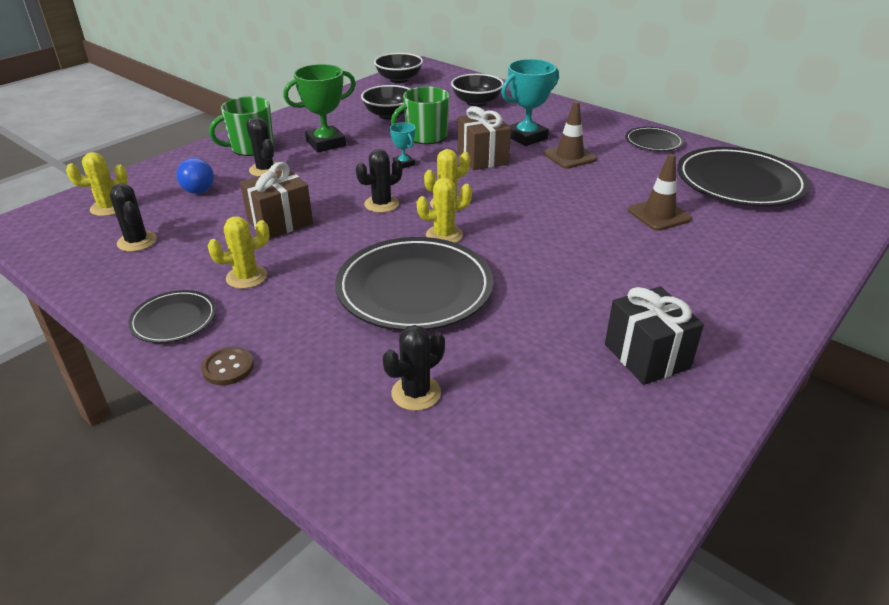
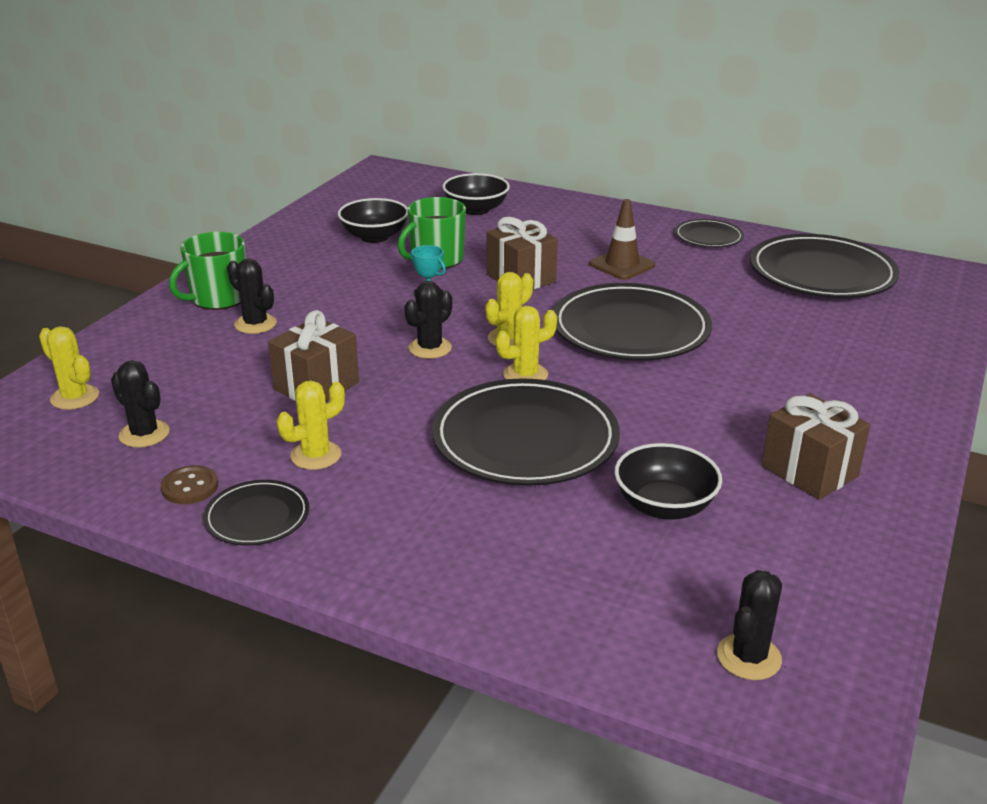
camera: 15 degrees left, 5 degrees down
(108, 207) = (75, 397): yellow cactus -> yellow cactus turned 75 degrees clockwise
(197, 187) = (179, 357): blue light bulb -> none
(228, 367) = (359, 558): brown button -> brown button (190, 487)
(326, 143) = (314, 282): green trophy -> none
(399, 79) = (360, 189): black bowl -> black bowl (664, 506)
(416, 393) = (589, 548): black cactus -> black cactus (748, 657)
(526, 137) = (560, 247): turquoise trophy -> none
(549, 209) = (630, 329): none -> black plate
(646, 356) = (809, 471): black gift -> brown gift
(659, 215) = (753, 320): brown traffic cone -> none

